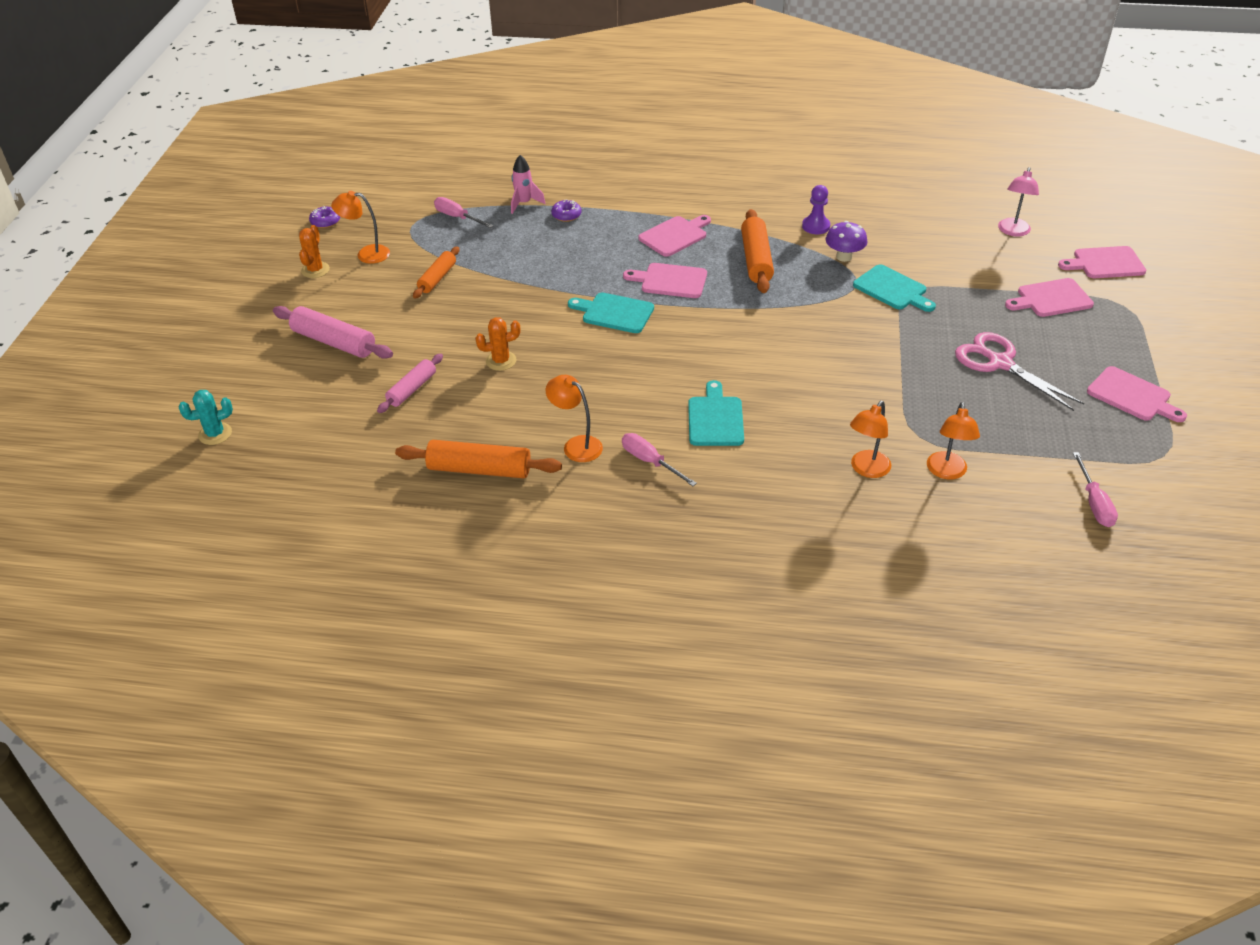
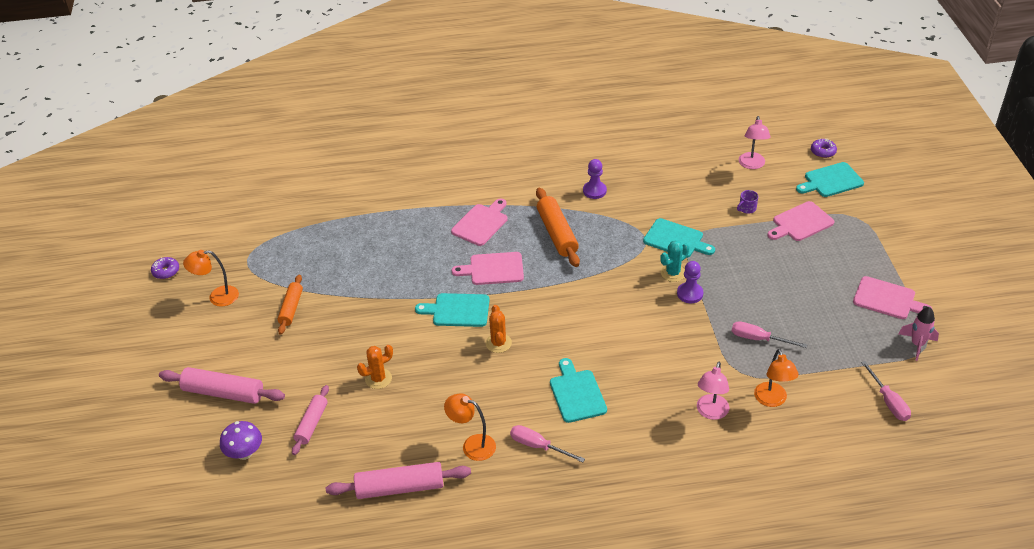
camera: 15 degrees left, 0 degrees up
(215, 434) = (153, 509): turquoise cactus -> turquoise cactus (673, 273)
(315, 270) = (177, 323): orange cactus -> orange cactus (498, 343)
(457, 217) = (285, 243): pink screwdriver -> pink screwdriver (758, 339)
(479, 469) = (400, 487): orange rolling pin -> pink rolling pin
(524, 203) = (339, 217): pink rocket -> pink rocket (917, 344)
(566, 215) = (381, 221): purple donut -> purple donut (823, 152)
(844, 257) = (627, 216): purple mushroom -> purple mushroom (244, 453)
(866, 469) = (711, 412): orange lamp -> pink lamp
(888, 345) = (690, 294): none -> purple pawn
(990, 273) = (747, 208): none -> purple mug
(1000, 363) = (780, 291): pink scissors -> none
(1105, 263) = (831, 181): pink cutting board -> turquoise cutting board

